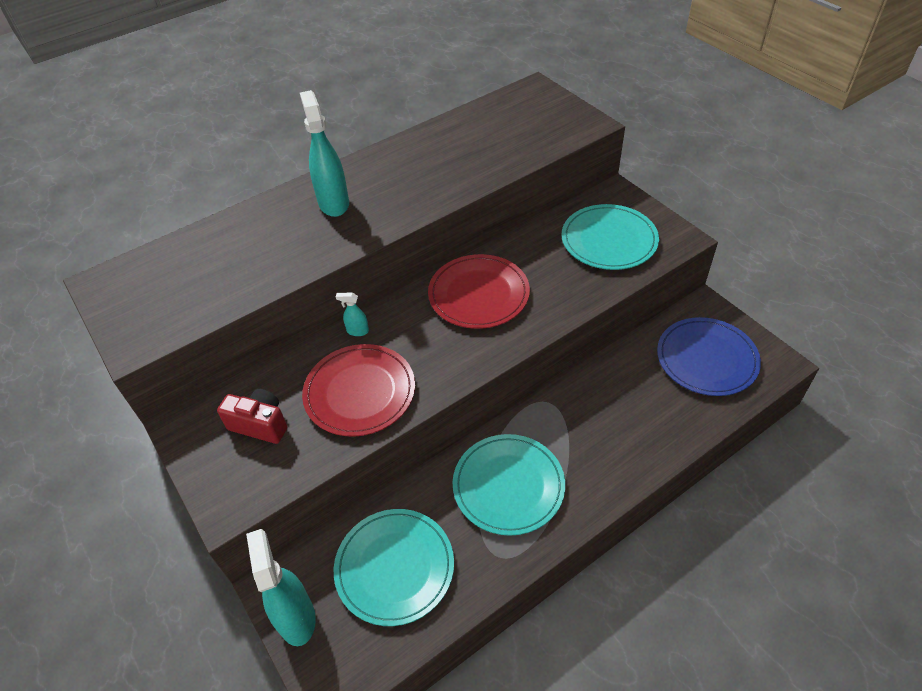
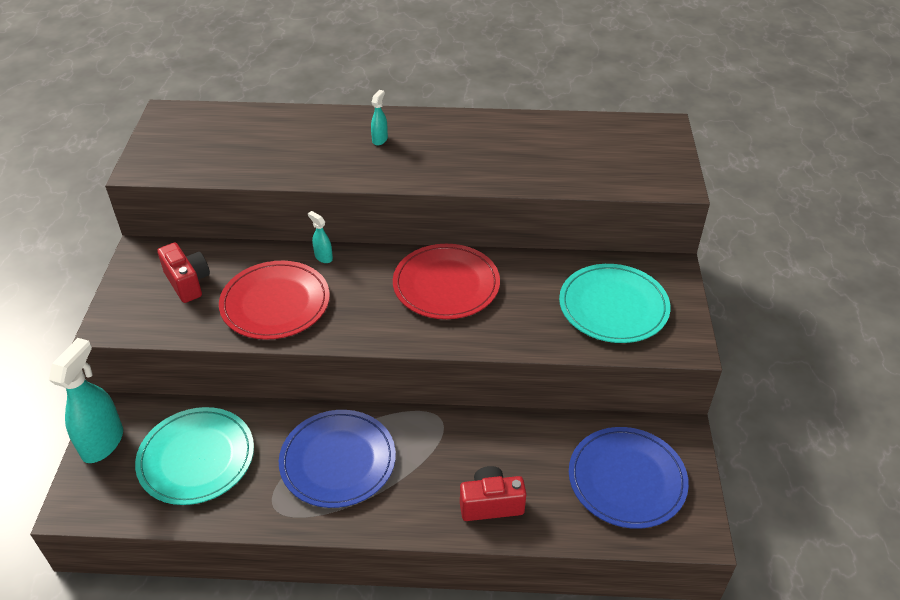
camera: 35 degrees right, 5 degrees down
(333, 203) = (380, 139): turquoise spray bottle -> turquoise spray bottle, size x0.46
(508, 486) = (338, 461): turquoise plate -> blue plate
(645, 437) = (491, 504): none -> red camera

